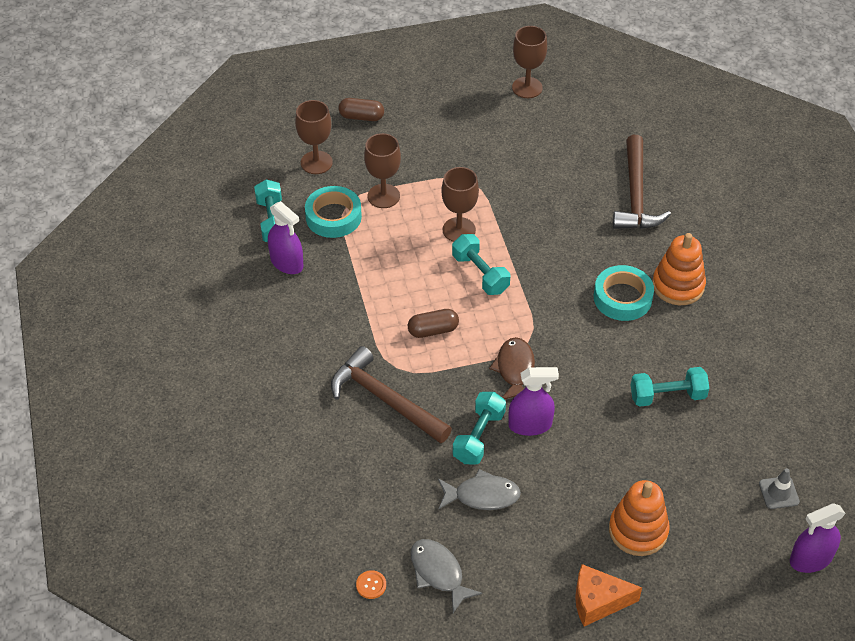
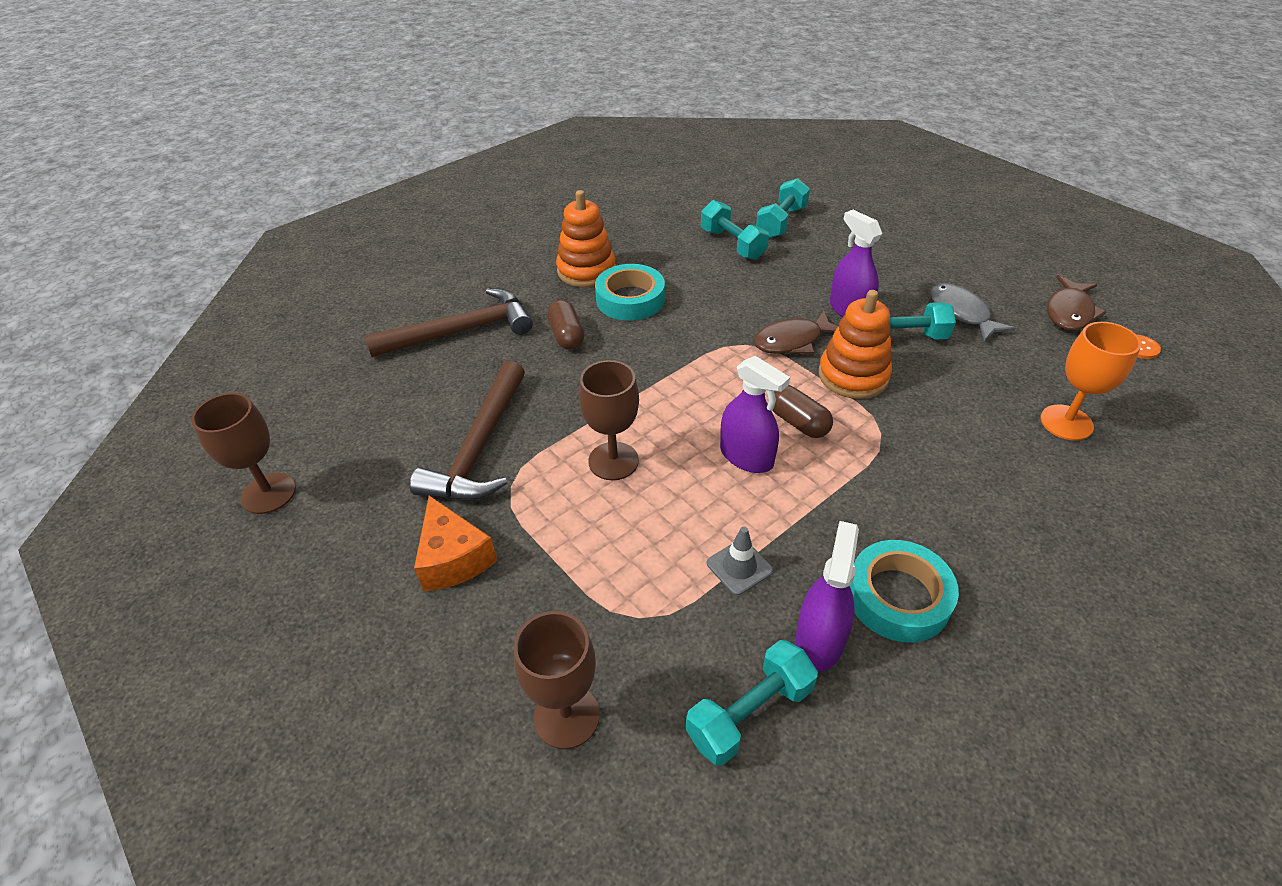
camera: 115 degrees left, 5 degrees down
(333, 217) = (680, 623): turquoise tape -> turquoise tape (898, 597)
(337, 474) = (1066, 422): none -> orange goblet
(361, 117) = (410, 699): brown capsule -> brown capsule (566, 335)
(383, 196) = (596, 574): brown goblet -> none
(385, 399) = (933, 424): brown hammer -> brown hammer (479, 447)
(438, 573) = (1069, 312): grey fish -> brown fish
(480, 274) = (676, 414): turquoise dumbbell -> turquoise dumbbell (781, 222)
(598, 601) = (976, 226): orange cheese -> orange cheese (453, 558)
(638, 530) = (888, 225): orange stacking toy -> orange stacking toy (853, 376)
(779, 493) = (777, 176): grey traffic cone -> grey traffic cone (739, 567)
(810, 559) = (821, 154): purple spray bottle -> purple spray bottle (746, 456)

